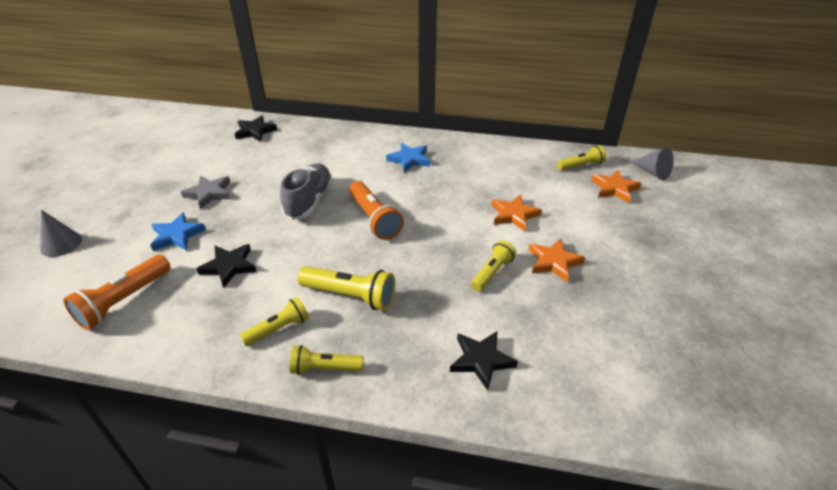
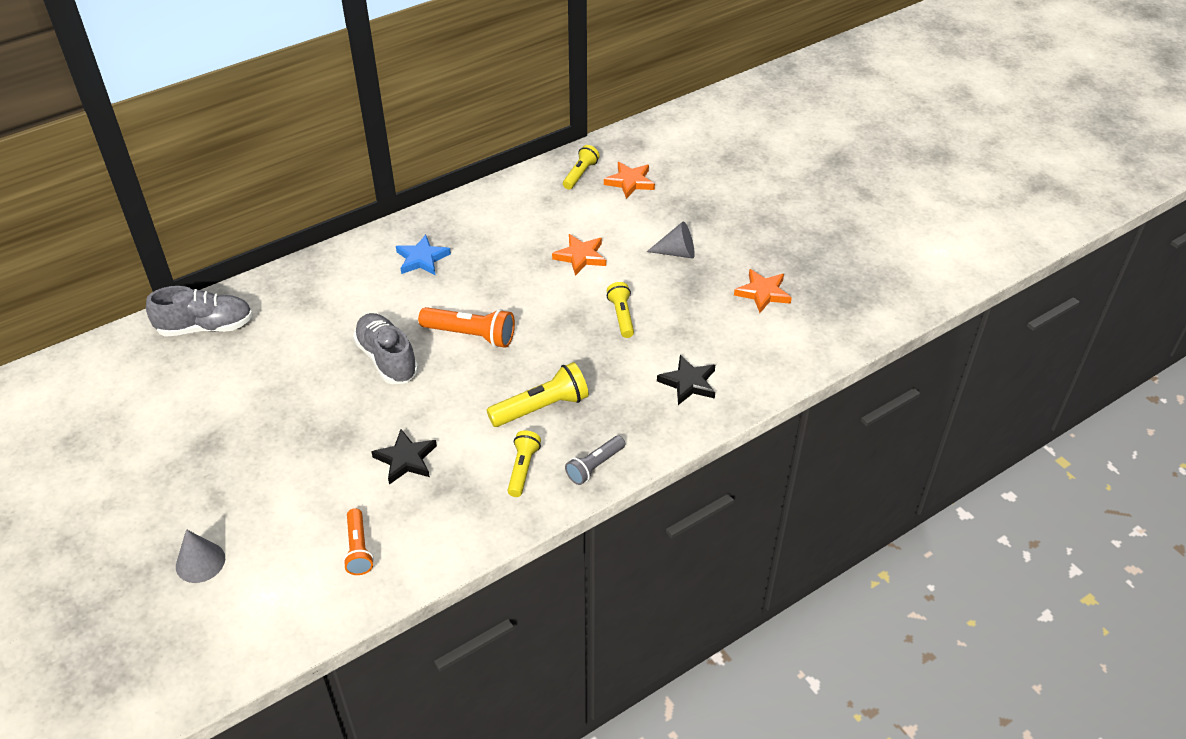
camera: 45 degrees left, 5 degrees up
(124, 301) = (358, 549): orange flashlight -> orange flashlight, size x0.65
(177, 235) = (309, 472): blue star -> none
(209, 193) = (271, 418): grey star -> none
(255, 131) = (206, 327): black star -> grey shoe
(325, 368) = (595, 466): yellow flashlight -> grey flashlight
(554, 262) = (655, 278): orange star -> orange star (763, 293)
(653, 172) = (642, 147): grey cone -> grey cone (677, 252)

